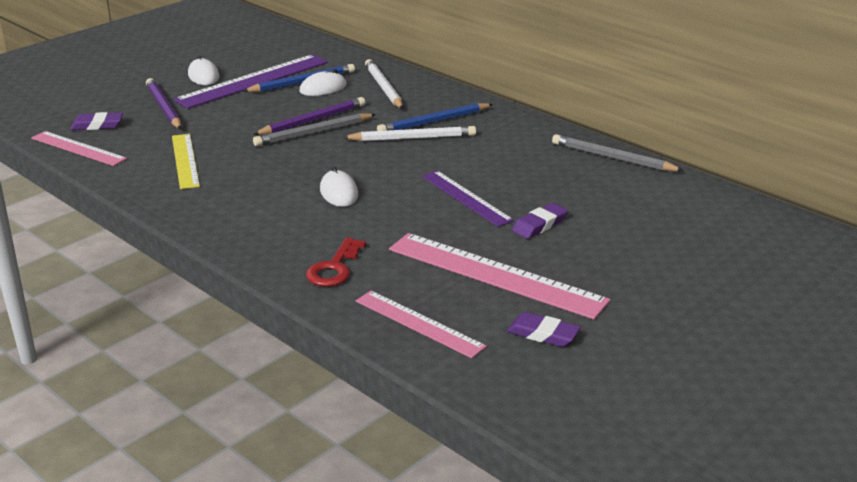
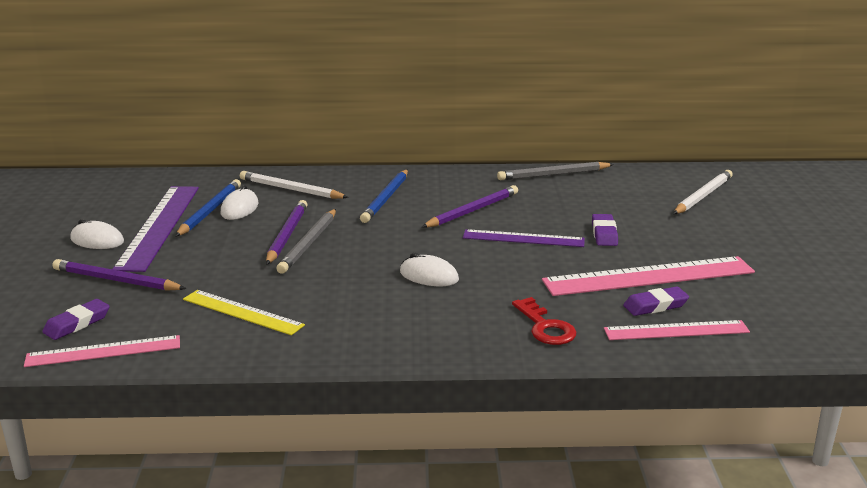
camera: 45 degrees left, 5 degrees down
(412, 138) = (396, 215): white pencil -> white pencil (703, 196)
(476, 159) = (472, 211): none -> purple pencil
(543, 334) = (750, 296): purple eraser -> purple eraser (655, 306)

